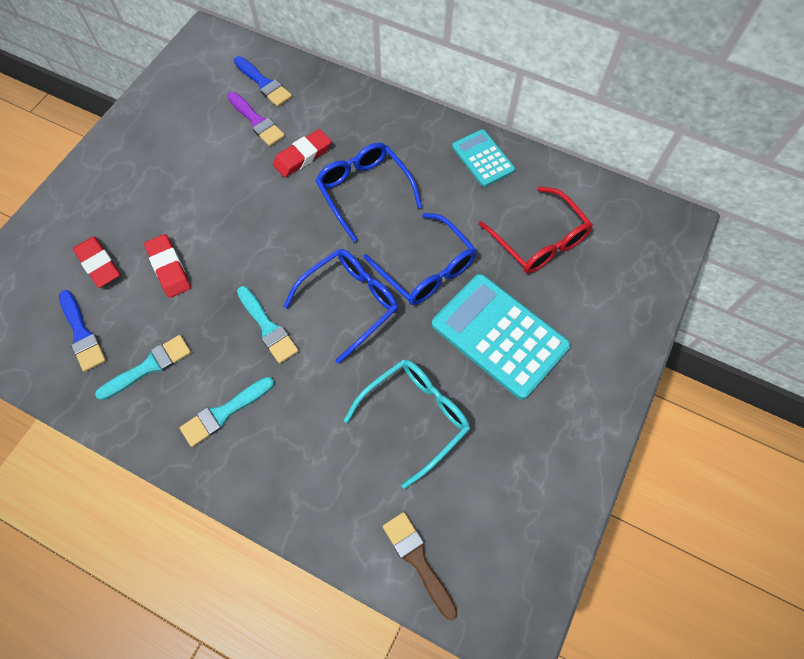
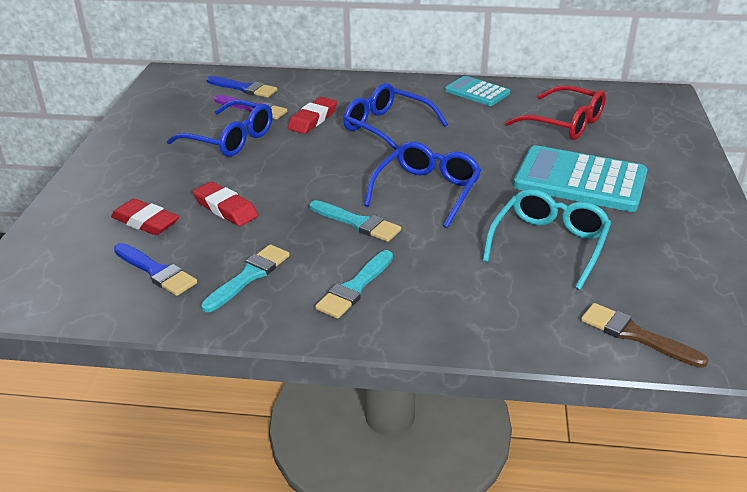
camera: 20 degrees left, 30 degrees down
(426, 269) = (481, 158): blue glasses -> blue glasses (230, 139)

